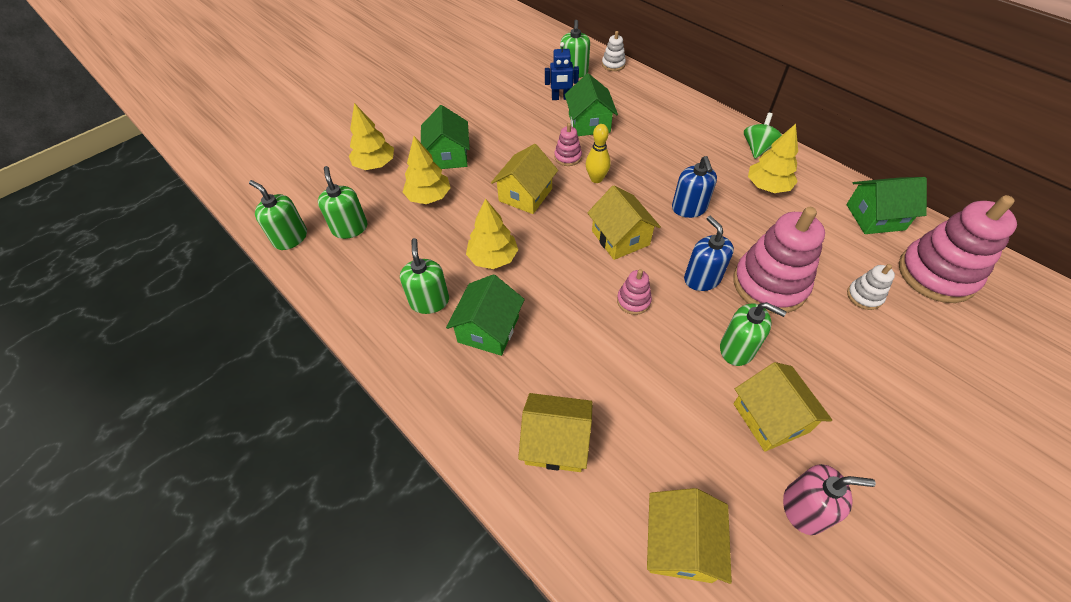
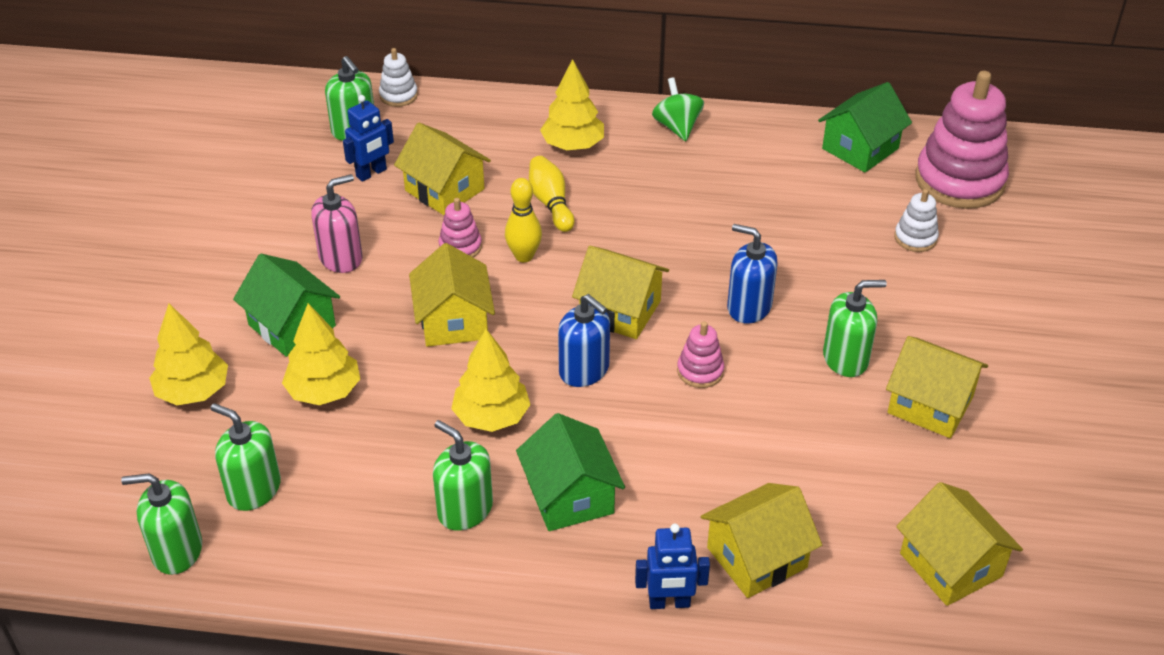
camera: 40 degrees left, 10 degrees down
(478, 433) = (669, 603): none -> blue robot
(589, 123) = (444, 190): green house -> yellow house
(639, 157) = (551, 203): none -> yellow bowling pin
(689, 208) = (665, 236): blue soap dispenser -> blue soap dispenser (584, 370)
(767, 186) = (727, 168): yellow tree -> yellow tree (573, 145)
(769, 284) = (820, 275): pink stacking toy -> none
(803, 508) = (1021, 465): pink soap dispenser -> pink soap dispenser (341, 258)

